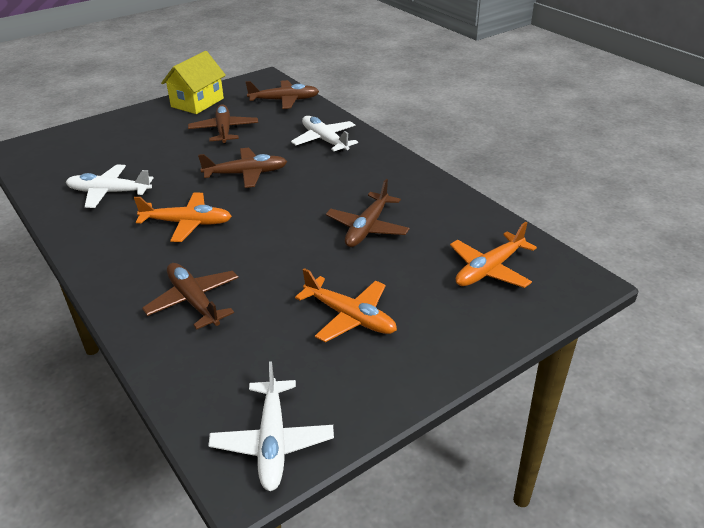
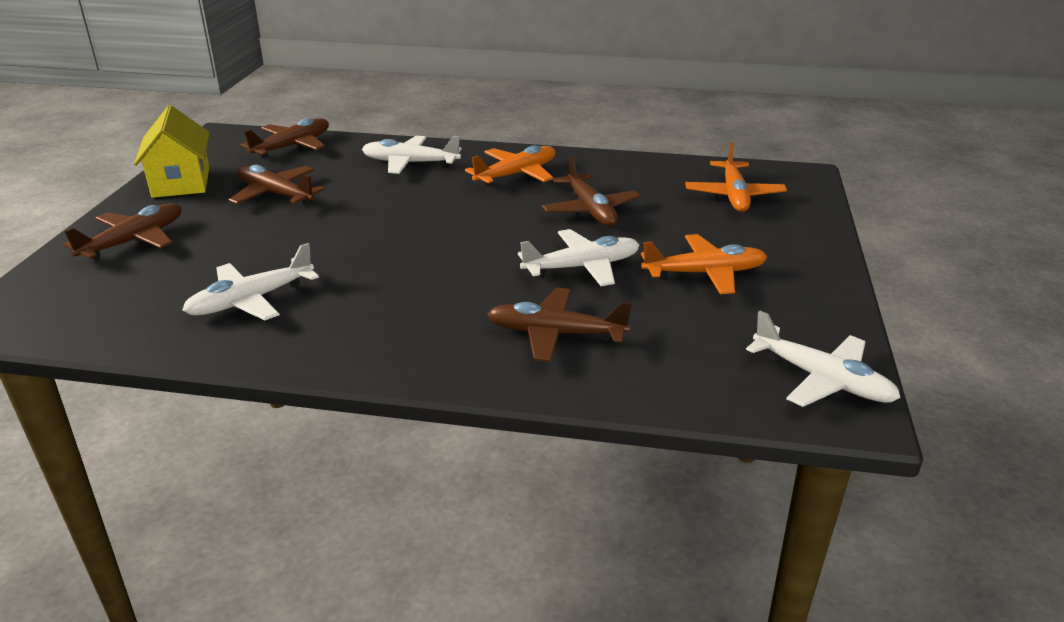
camera: 45 degrees left, 5 degrees down
(186, 223) = (410, 283): orange plane -> orange plane (516, 174)
(246, 174) = (385, 219): brown plane -> brown plane (133, 241)
(286, 266) = (581, 267): none -> white plane

